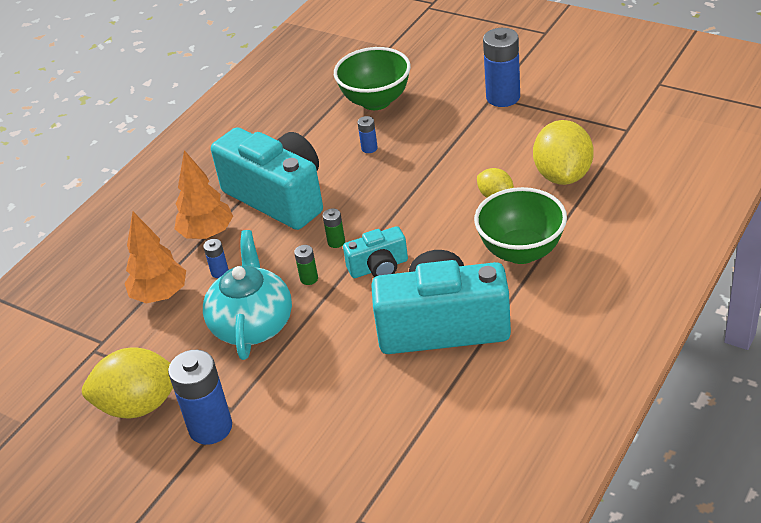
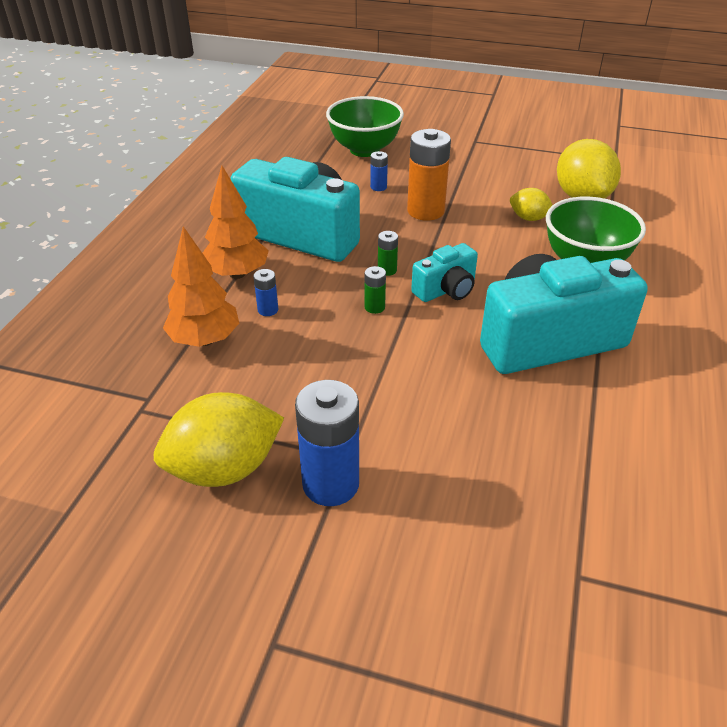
camera: 20 degrees left, 0 degrees up
(252, 324) = (331, 359): turquoise teapot -> none
(401, 180) = (425, 211): none -> orange battery
(503, 97) = (485, 141): blue battery -> none

